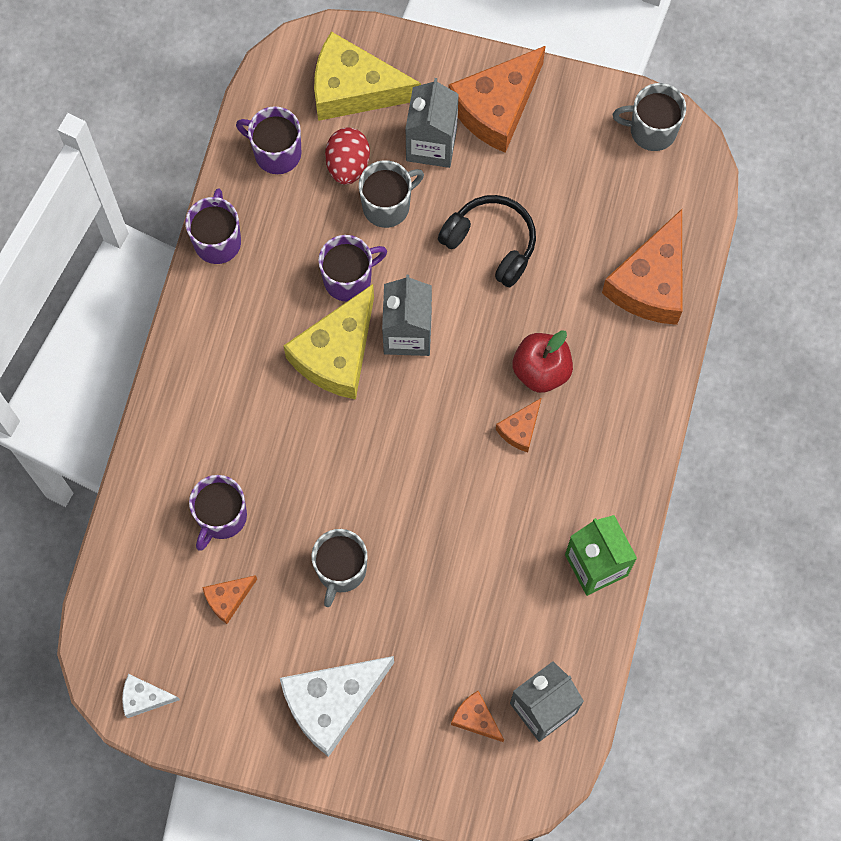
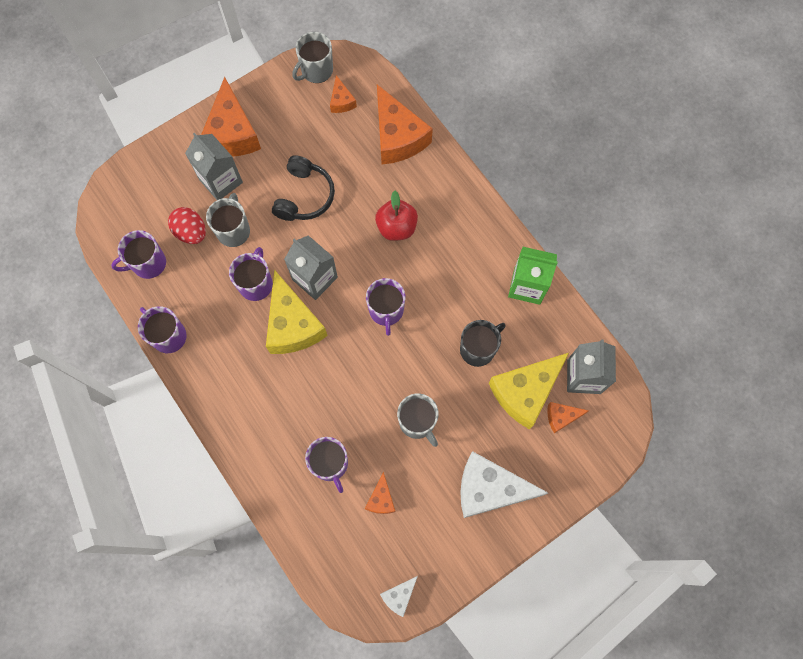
camera: 50 degrees left, 0 degrees up
(332, 703) = (489, 489): white cheese -> white cheese turned 90 degrees clockwise
(354, 89) = (152, 195): yellow cheese -> yellow cheese (525, 392)
(436, 437) = (386, 311): none -> purple mug
(476, 569) = (478, 349): none -> black mug
(491, 243) = (304, 196): black headphones -> black headphones turned 120 degrees clockwise
(520, 429) = (420, 264): orange cheese -> orange cheese (341, 101)

